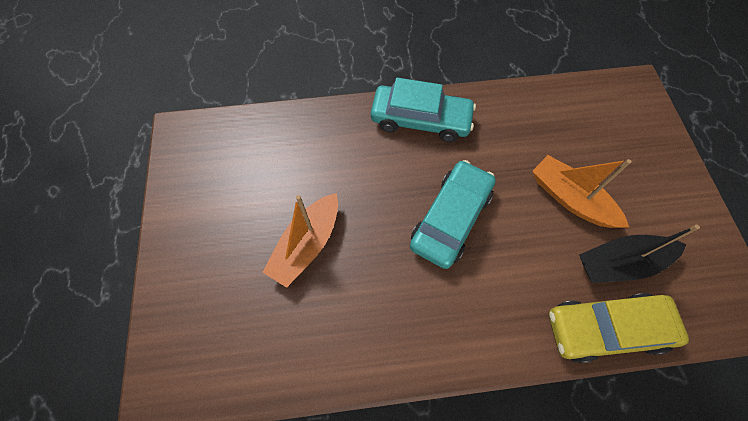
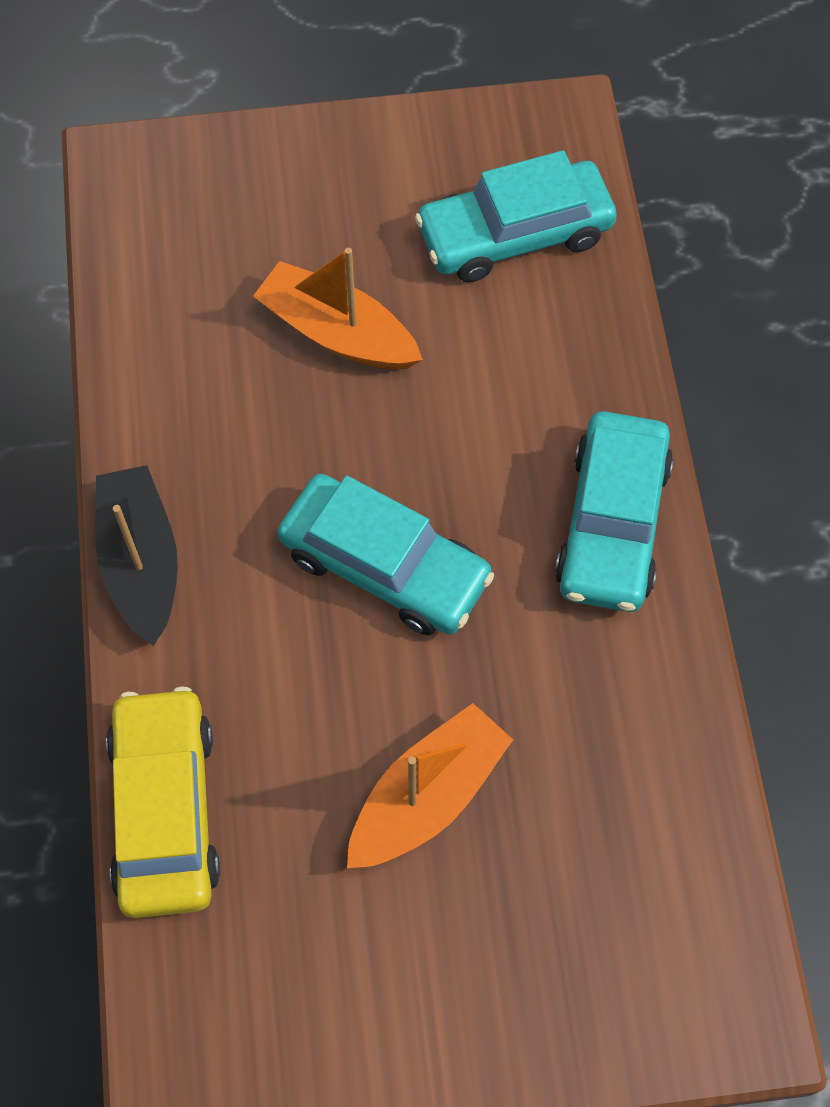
camera: 90 degrees right, 0 degrees up
(251, 156) = (515, 234): none -> turquoise car
(620, 263) = (287, 866): black boat -> black boat (141, 562)

